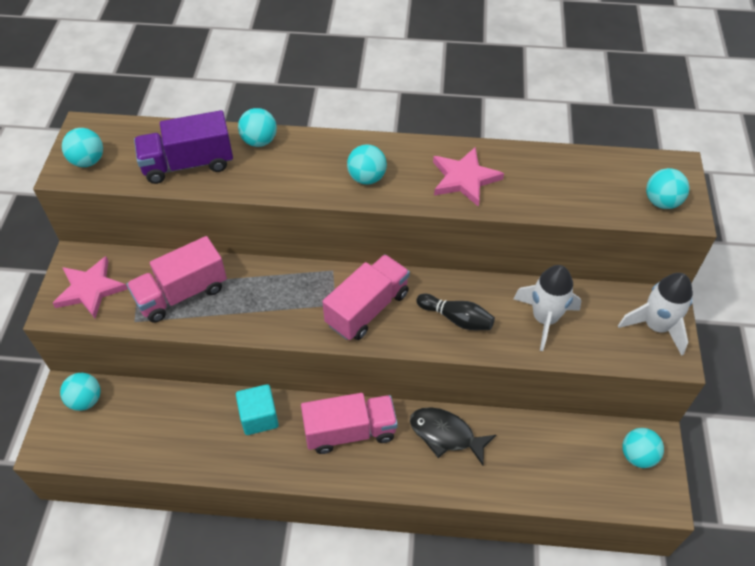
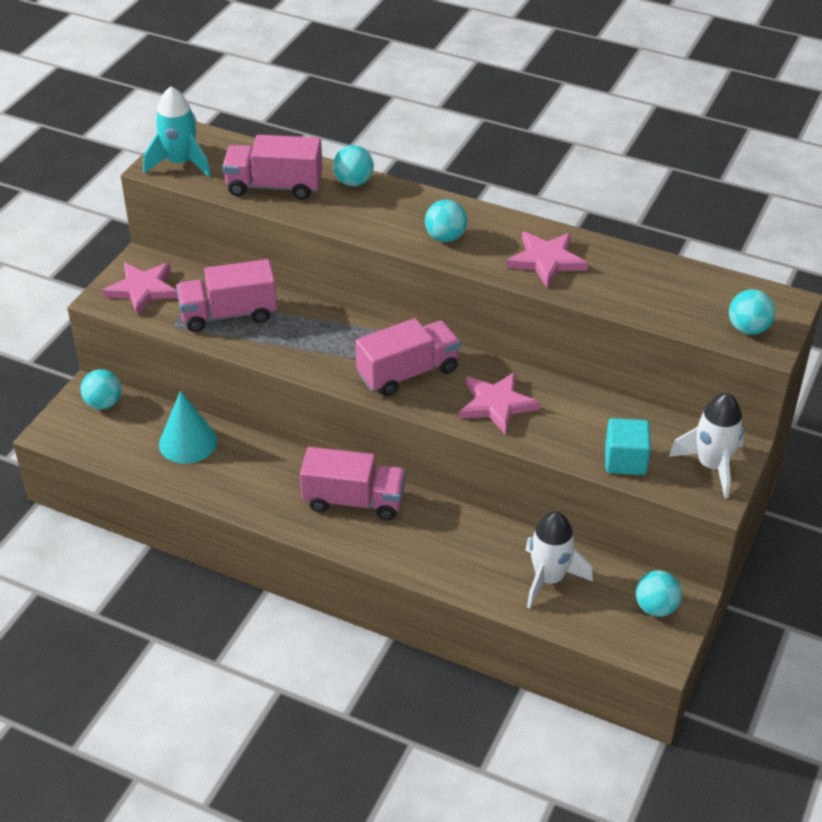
camera: 20 degrees right, 10 degrees down
(88, 161) = (180, 163): turquoise ball -> turquoise rocket
(179, 417) = (188, 442): none -> turquoise cone
(188, 164) = (274, 186): purple truck -> pink truck
(259, 417) = (267, 463): turquoise cube -> turquoise cube (625, 461)
(446, 435) = (453, 531): black fish -> none
(456, 318) = (497, 404): black bowling pin -> pink star
(544, 319) = (591, 428): white rocket -> white rocket (549, 578)

